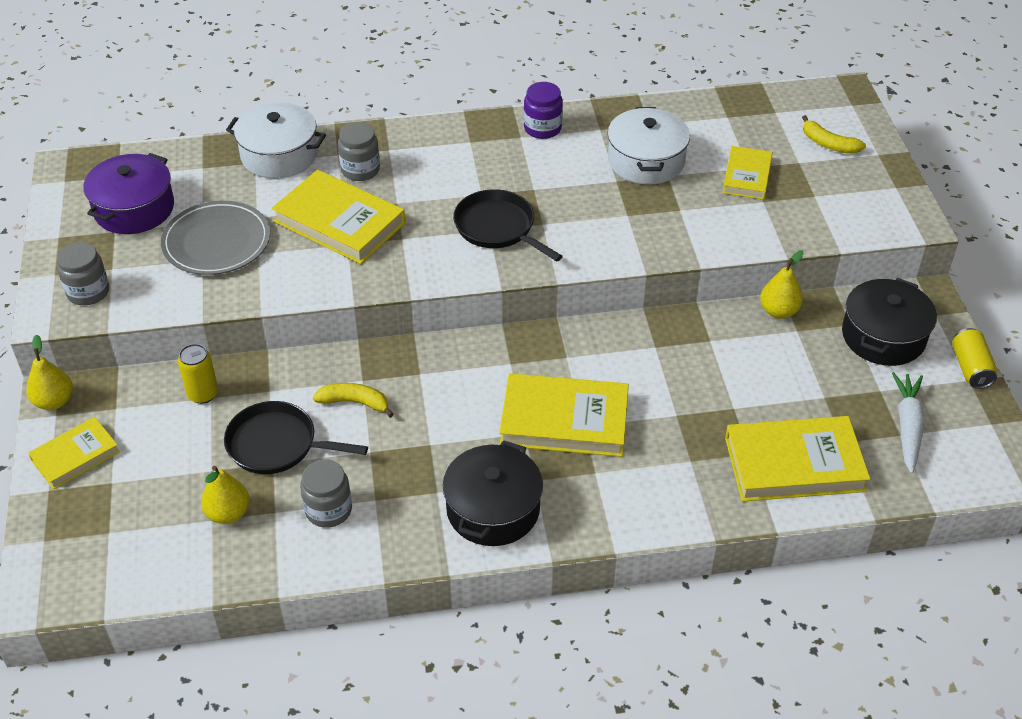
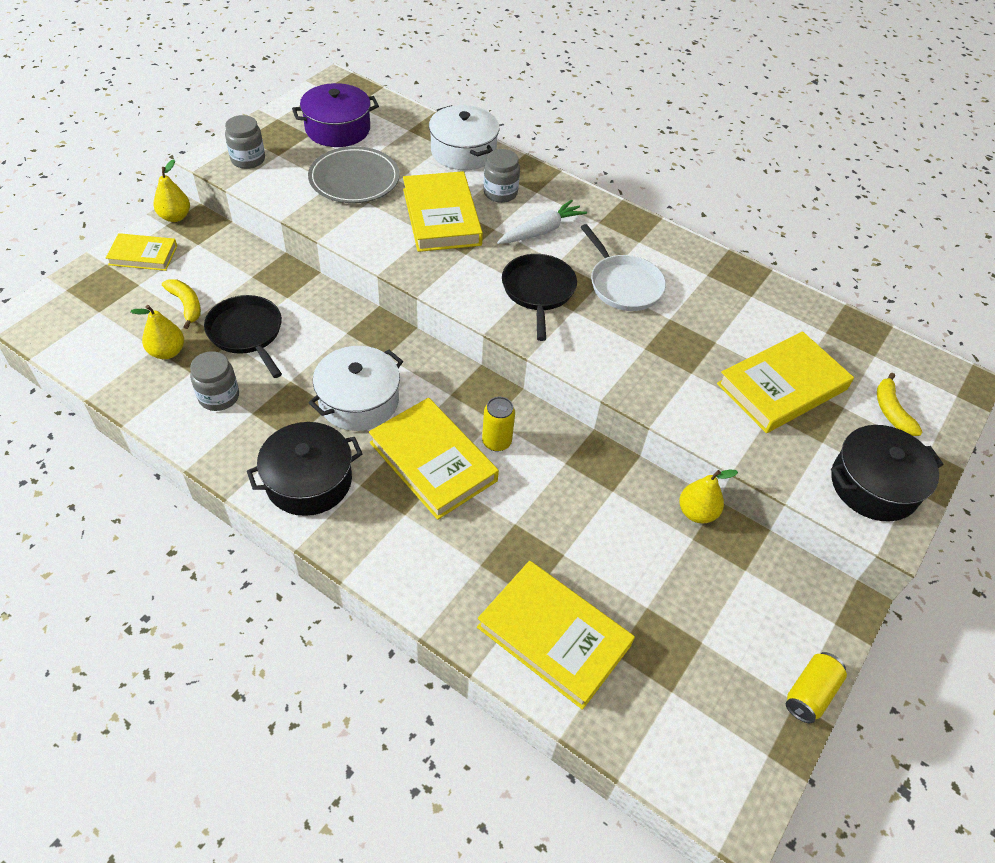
camera: 40 degrees right, 5 degrees up
(203, 394) = (251, 271): yellow can -> yellow can (496, 442)
(355, 402) = (323, 343): yellow banana -> yellow banana (186, 305)
(542, 128) = (663, 246): purple jar -> none
(553, 178) = (623, 285): none -> white pan
(646, 161) = (712, 320): white pot -> white pot (358, 400)
(747, 176) = (782, 387): yellow book -> yellow book, size x1.69
(883, 336) = (762, 602): black pot -> black pot (873, 485)
(907, 426) = (687, 690): white carrot -> white carrot (541, 231)

